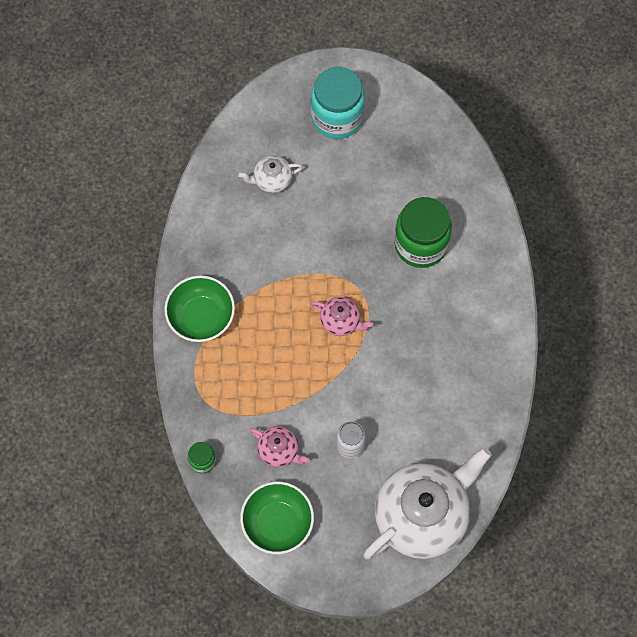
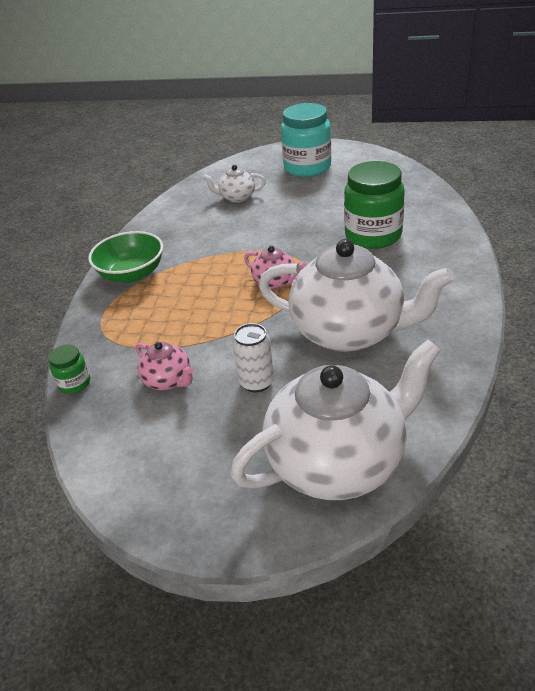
camera: 15 degrees right, 30 degrees down
(277, 523) = (137, 452): green bowl -> none
(414, 382) = (349, 331): none -> white teapot

